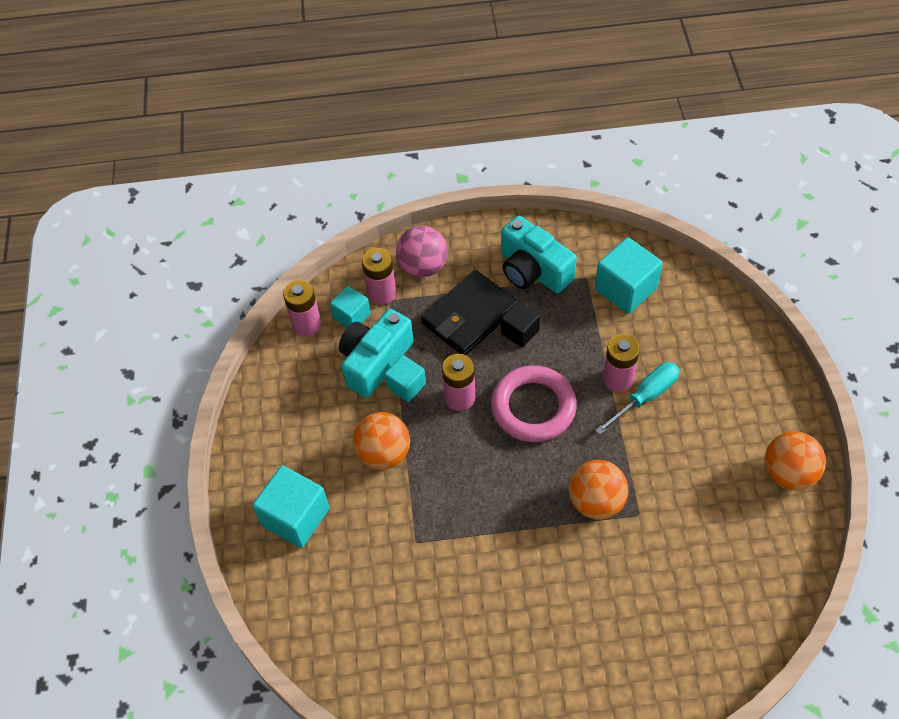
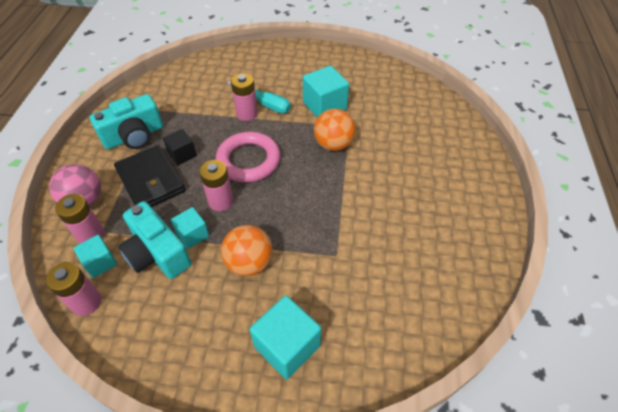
camera: 80 degrees left, 5 degrees down
(625, 289) = (180, 94): turquoise cube -> turquoise cube (324, 106)
(645, 397) = (266, 104): turquoise screwdriver -> turquoise screwdriver turned 150 degrees clockwise
(788, 473) = (340, 61): orange ball -> none

